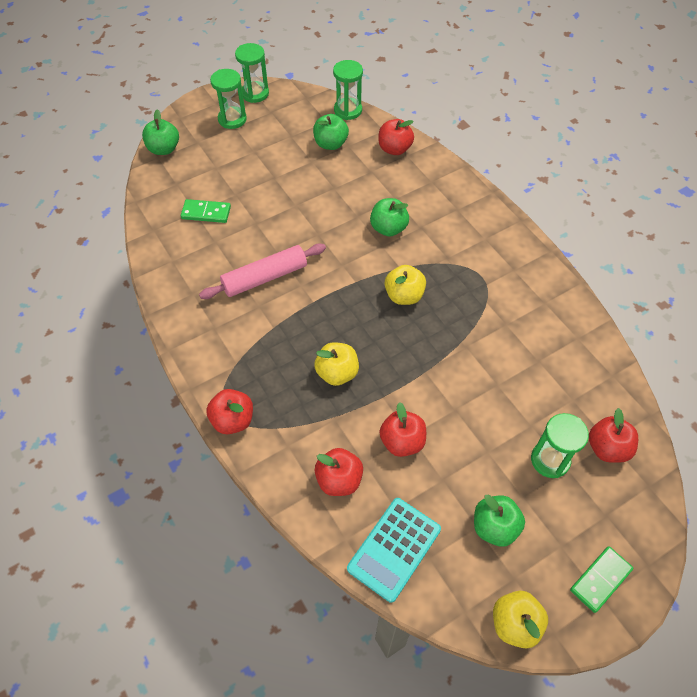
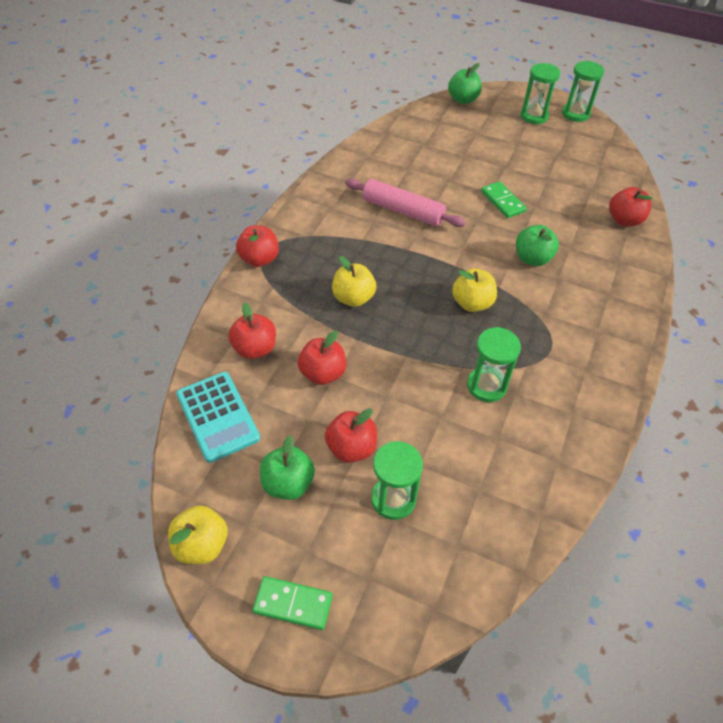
camera: 55 degrees right, 5 degrees down
(206, 213) = (429, 150): green domino -> green domino (502, 202)
(330, 144) = (579, 180): green apple -> none
(348, 110) = (628, 171): green hourglass -> green hourglass (486, 386)
(394, 549) = (217, 416): turquoise calculator -> turquoise calculator turned 120 degrees counterclockwise
(607, 448) = (448, 546): red apple -> red apple (351, 448)

